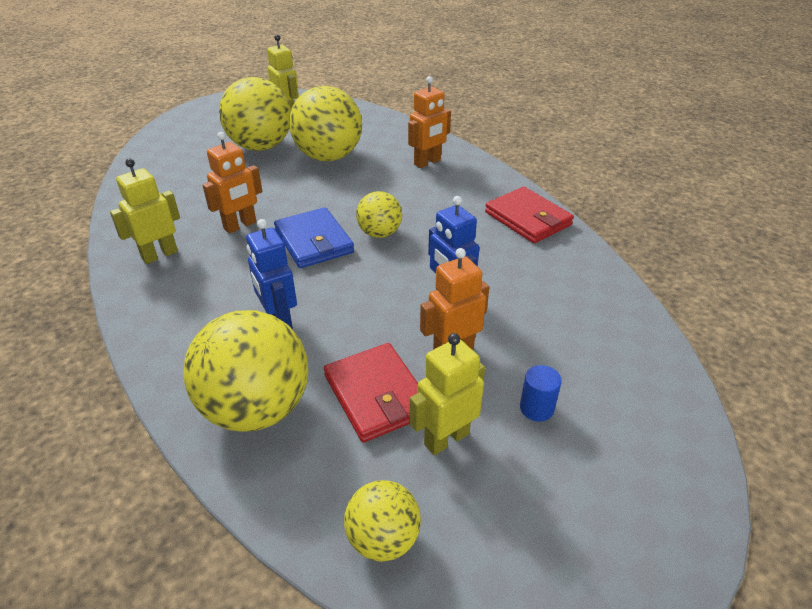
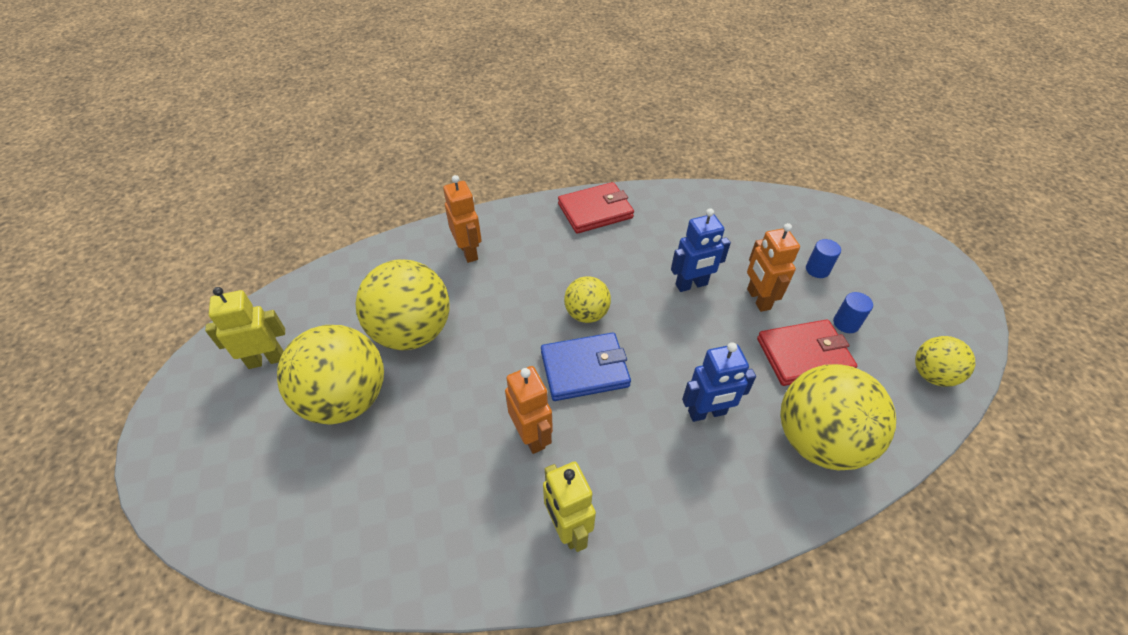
camera: 75 degrees left, 10 degrees up
(446, 438) = (846, 323): yellow robot -> blue cylinder

